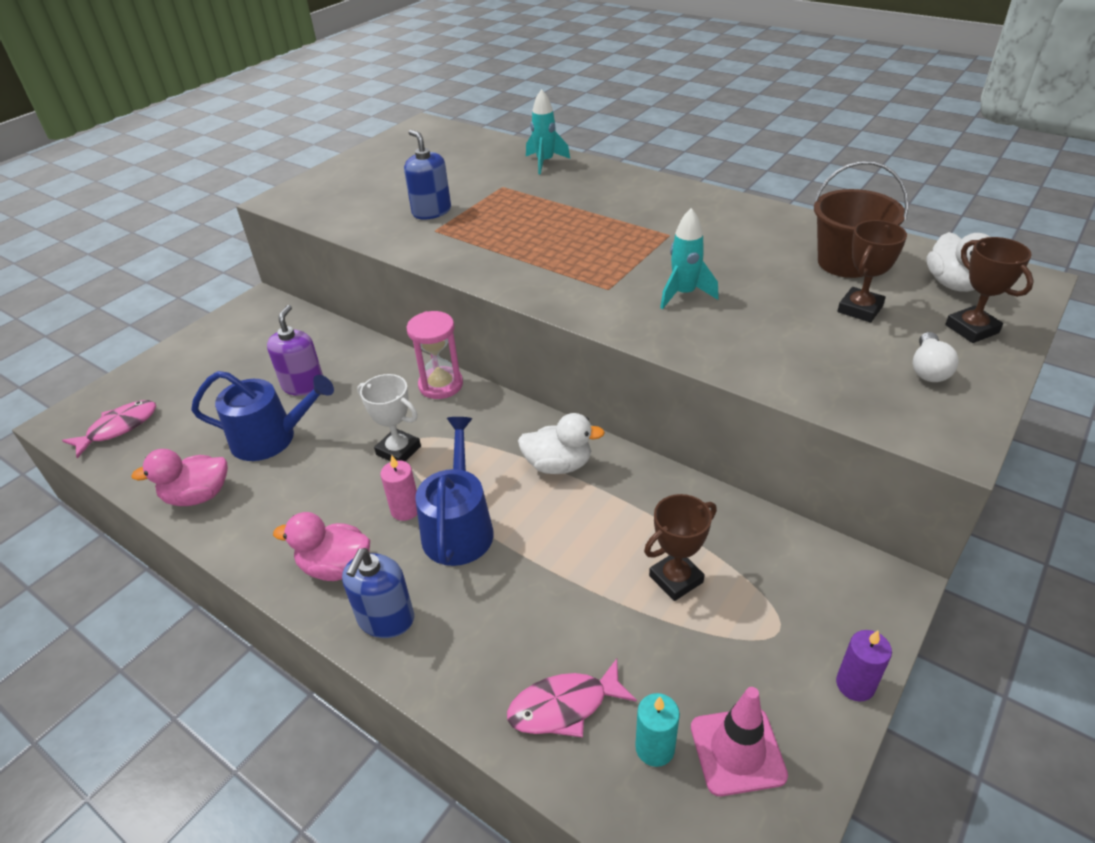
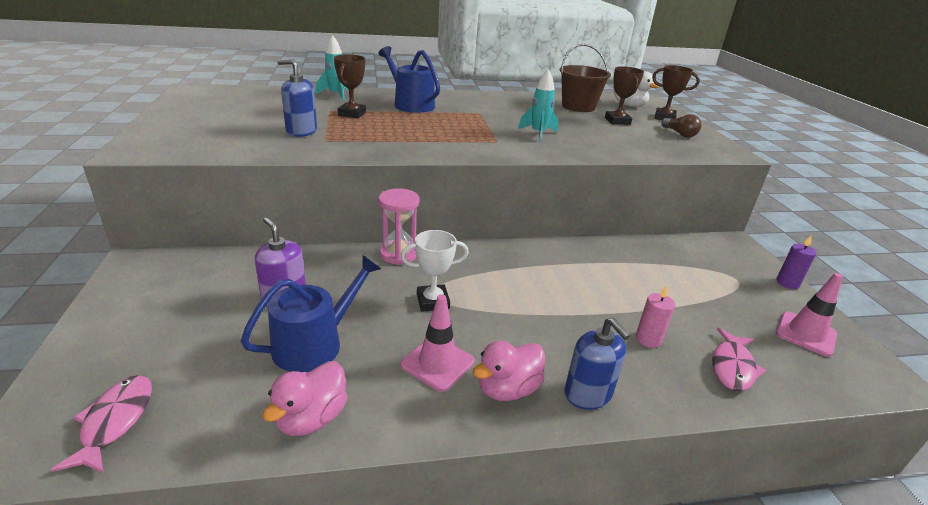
camera: 50 degrees left, 10 degrees down
(322, 509) = (437, 363): none -> pink traffic cone
(405, 510) = (495, 330): pink candle -> pink candle (648, 339)
(458, 527) = (542, 321): blue watering can -> blue watering can (411, 104)
(558, 465) = (539, 262): white duck -> none
(655, 748) = (786, 355): turquoise candle -> none
(676, 579) = (673, 283): brown trophy -> brown trophy (352, 114)
(928, 369) = (680, 134): white light bulb -> brown light bulb

